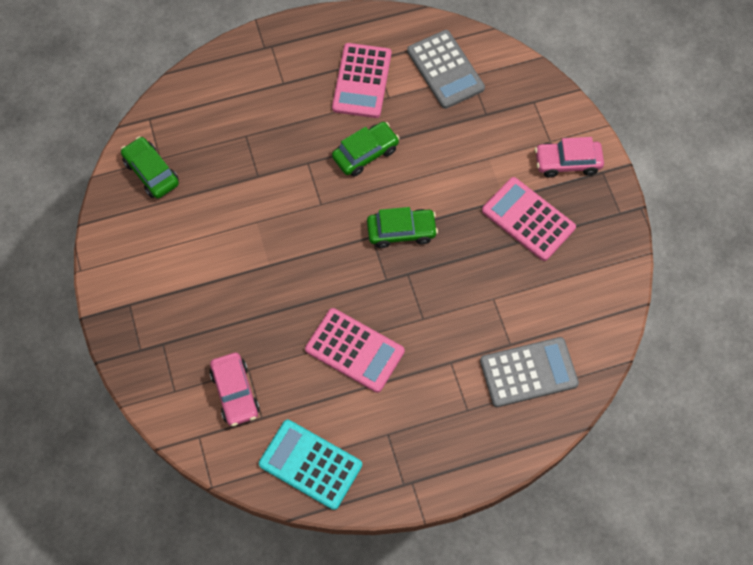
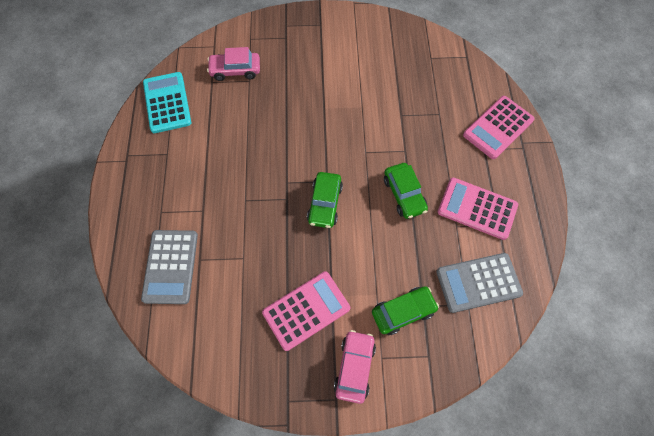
camera: 105 degrees right, 0 degrees up
(151, 172) = (420, 51): green car -> green car (403, 311)
(310, 464) = (167, 103): turquoise calculator -> turquoise calculator turned 60 degrees counterclockwise
(354, 350) = (237, 147): pink calculator -> pink calculator (498, 127)

